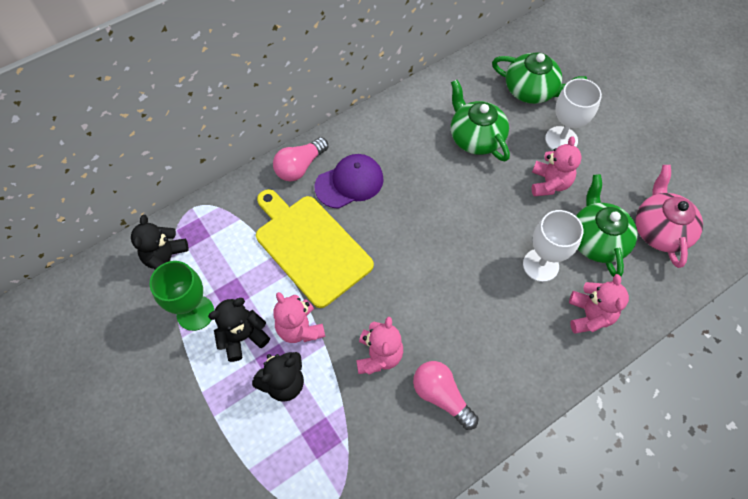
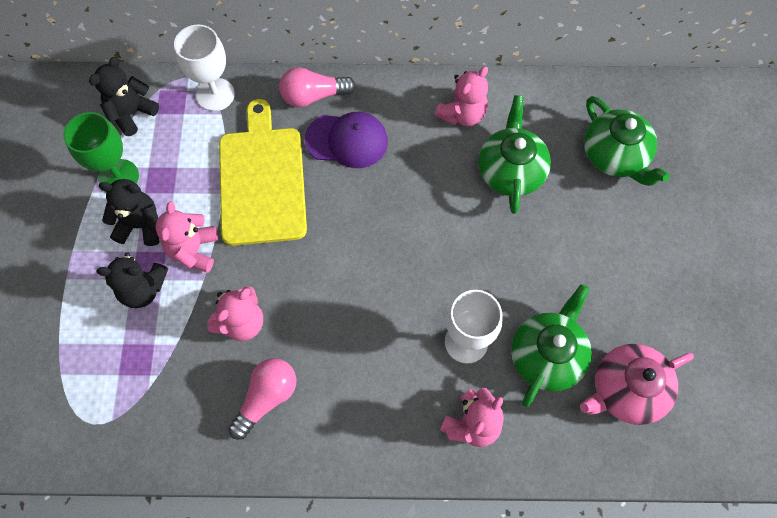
camera: 35 degrees right, 5 degrees up
(441, 396) = (267, 398): pink light bulb -> pink light bulb turned 45 degrees clockwise
(549, 183) = (548, 266): pink teddy bear -> pink teddy bear (462, 114)
(561, 139) = (602, 228): white goblet -> white goblet (215, 94)
(659, 230) = (626, 390): pink teapot -> pink teapot turned 150 degrees counterclockwise

